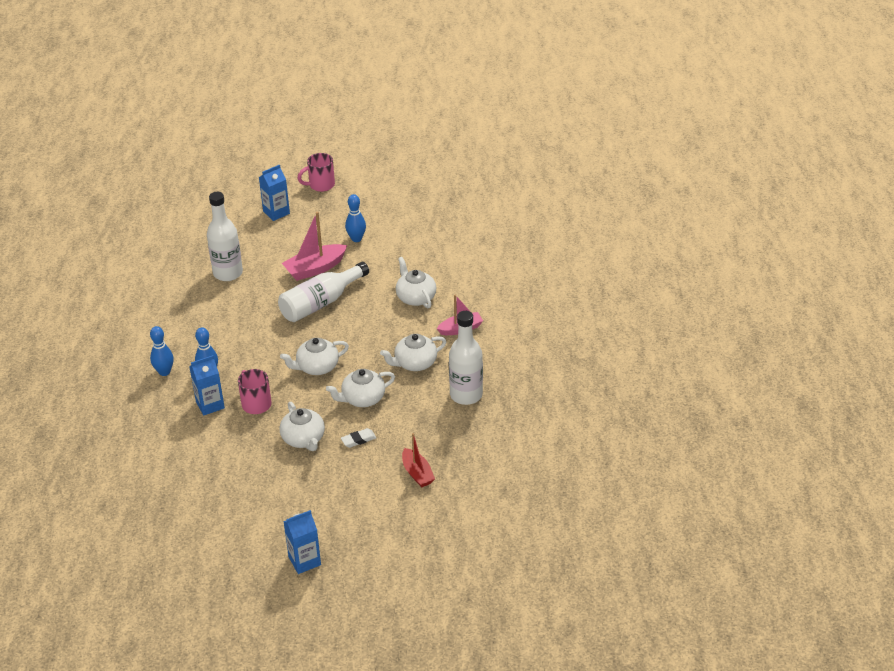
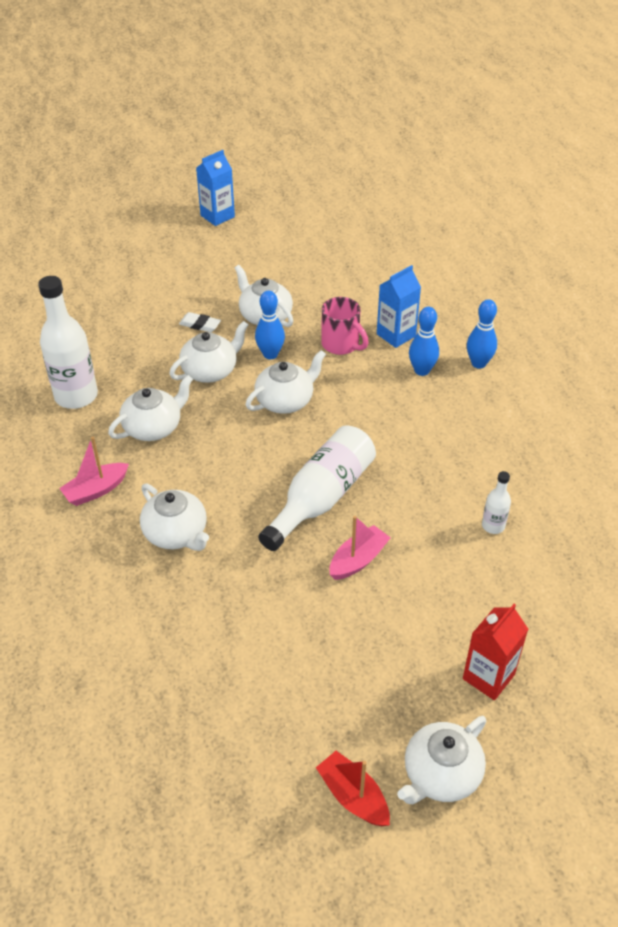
camera: 165 degrees right, 5 degrees up
(228, 273) = (493, 526): white bottle -> white bottle, size x0.48
(276, 212) = (488, 677): blue carton -> red carton
(315, 268) = (358, 560): pink boat -> pink boat, size x0.66
(320, 185) = (440, 774): pink mug -> white teapot
(356, 239) = (313, 639): blue bowling pin -> blue bowling pin (270, 354)
(358, 440) = (200, 325): white eraser -> white eraser turned 60 degrees clockwise
(417, 473) = (122, 302): red boat -> red boat (353, 796)

